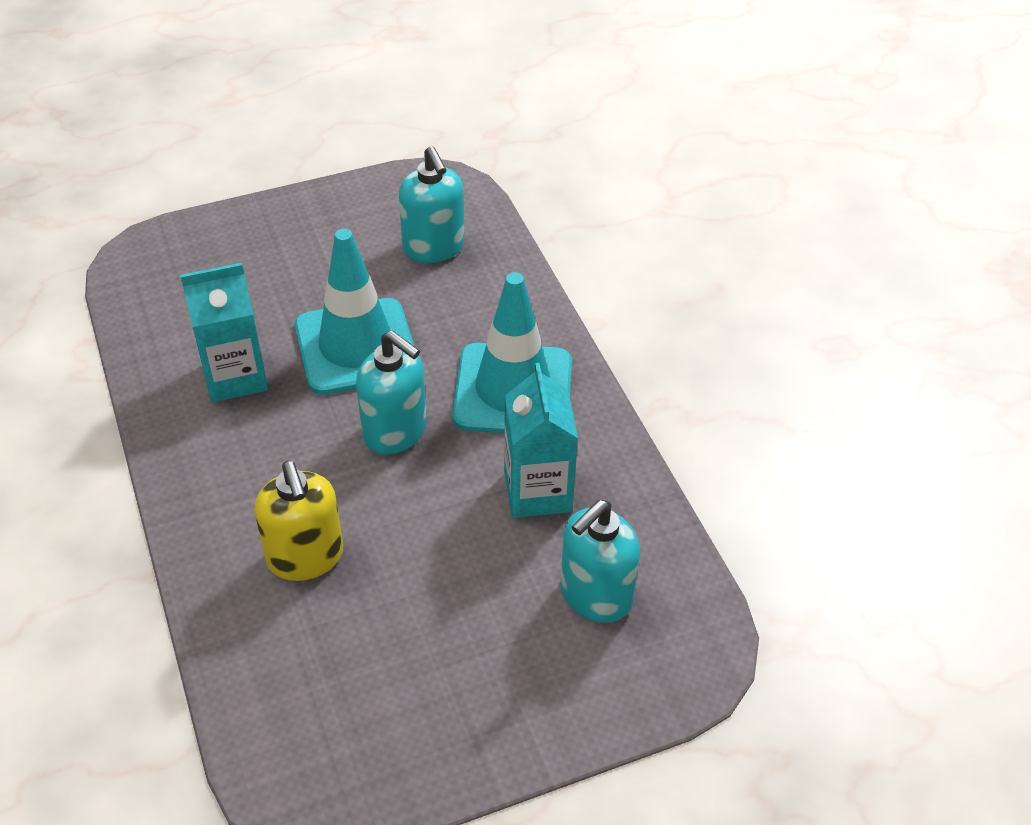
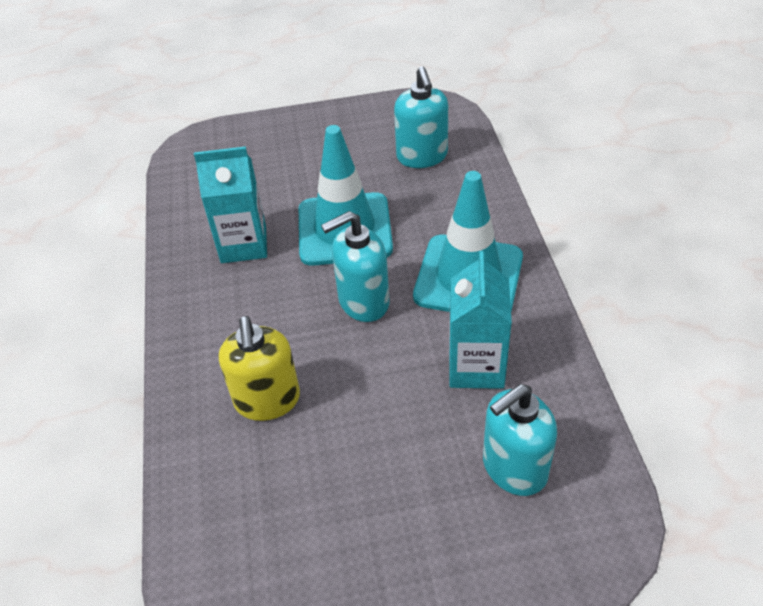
camera: 15 degrees right, 0 degrees up
(395, 432) = (363, 302): turquoise soap dispenser -> turquoise soap dispenser turned 105 degrees clockwise

